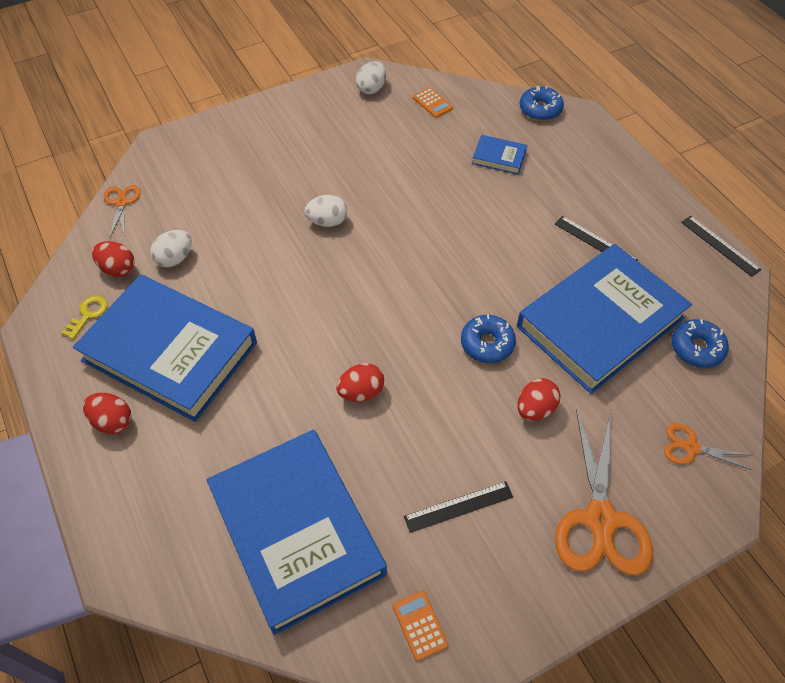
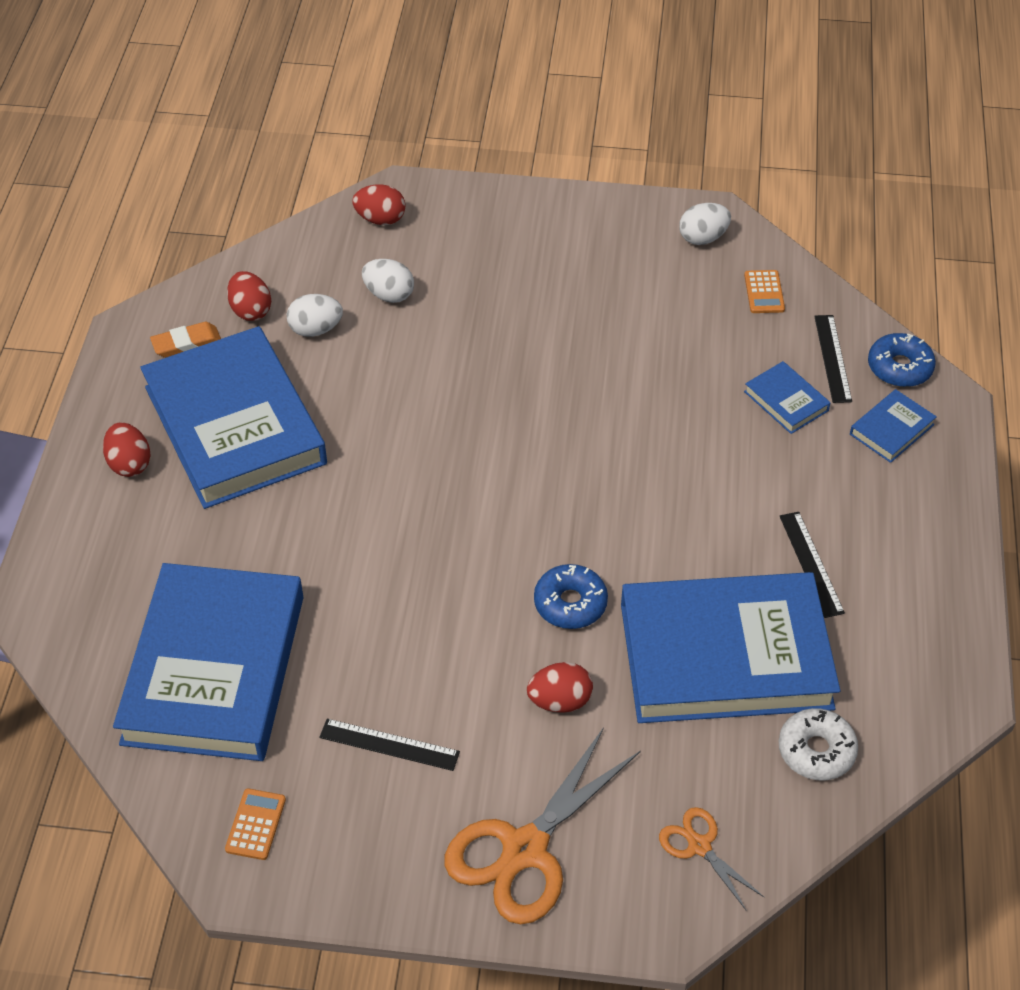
camera: 35 degrees right, 5 degrees down
(88, 314) = (187, 343): yellow key -> orange eraser
(121, 202) = (309, 239): orange scissors -> none
(327, 221) = (511, 373): white egg -> white egg (389, 295)
(361, 392) = (389, 575): red egg -> red egg (380, 219)
(567, 144) = (891, 429): none -> blue book
(696, 348) = (816, 751): blue donut -> white donut
(720, 245) = (973, 656): black ruler -> black ruler (833, 358)

